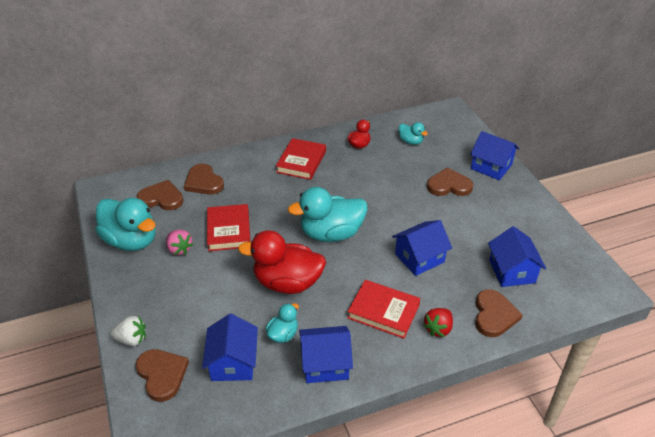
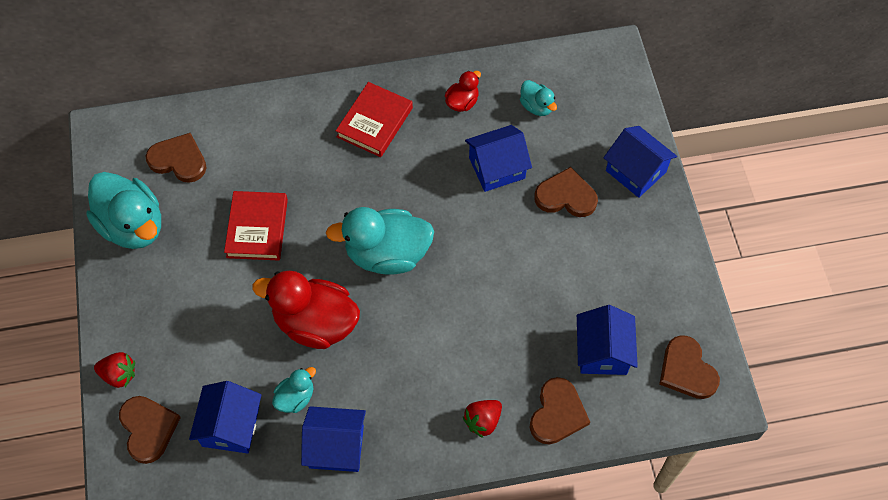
camera: 10 degrees right, 20 degrees up
(132, 339) = (119, 375): white strawberry -> red strawberry
(179, 249) = (191, 249): pink strawberry -> none
(203, 182) = (237, 140): brown heart -> brown heart (686, 370)
(383, 311) = (423, 385): red book -> none
(419, 258) = (490, 312): blue house -> blue house (497, 168)

